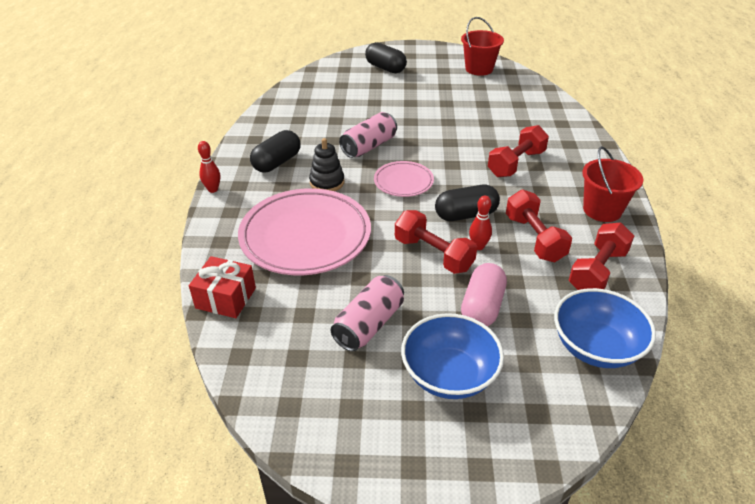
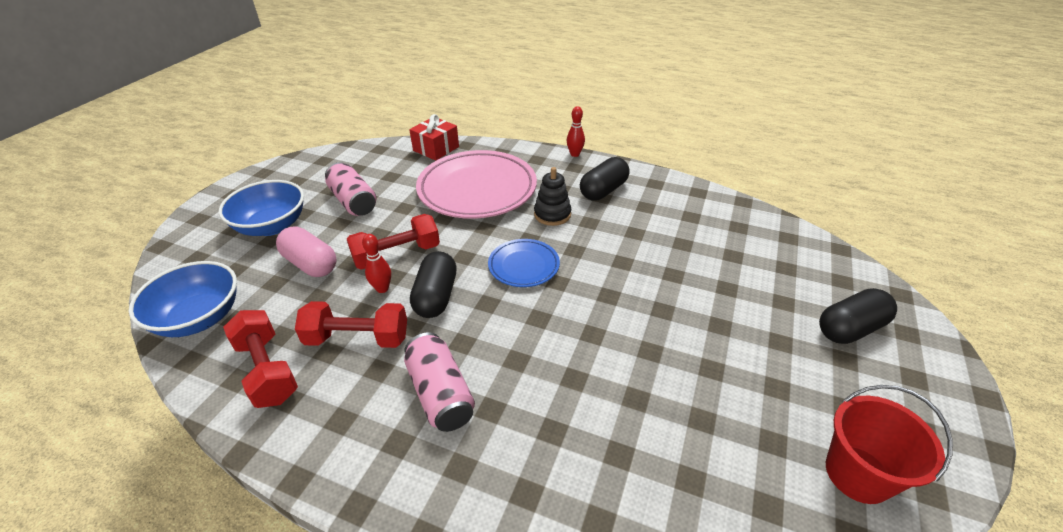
camera: 110 degrees right, 0 degrees up
(277, 162) = (603, 190): black capsule -> black capsule turned 75 degrees clockwise
(369, 146) = (610, 257): pink can -> pink can (440, 393)
(403, 182) = (524, 266): pink plate -> blue plate
(516, 164) = (506, 387): red dumbbell -> none
(602, 210) = (348, 439): red bucket -> none

